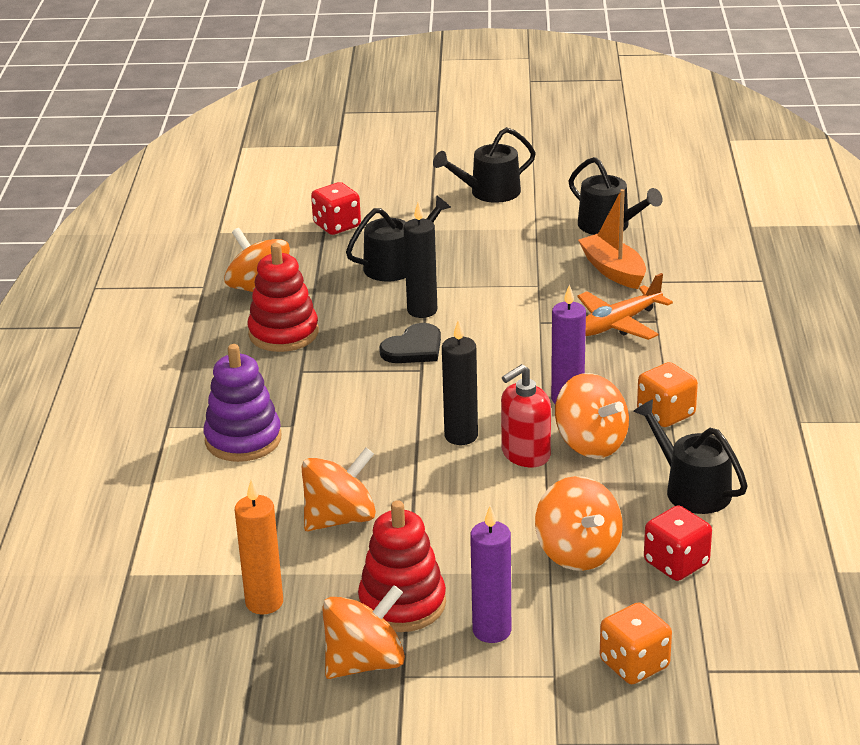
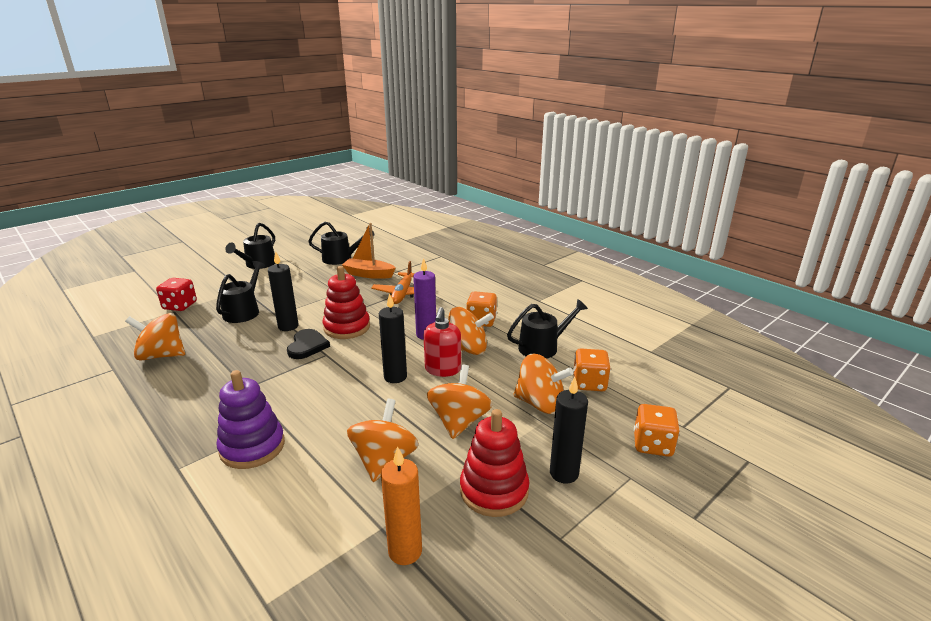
camera: 45 degrees left, 5 degrees down
(283, 333) = (208, 372): red stacking toy -> red stacking toy (347, 327)
(365, 663) = (526, 547): orange spinning top -> orange spinning top (459, 421)
(492, 630) = (564, 473): purple candle -> black candle
(676, 563) = (589, 383): red dice -> orange dice
(692, 489) = (542, 347): black watering can -> black watering can turned 150 degrees clockwise

